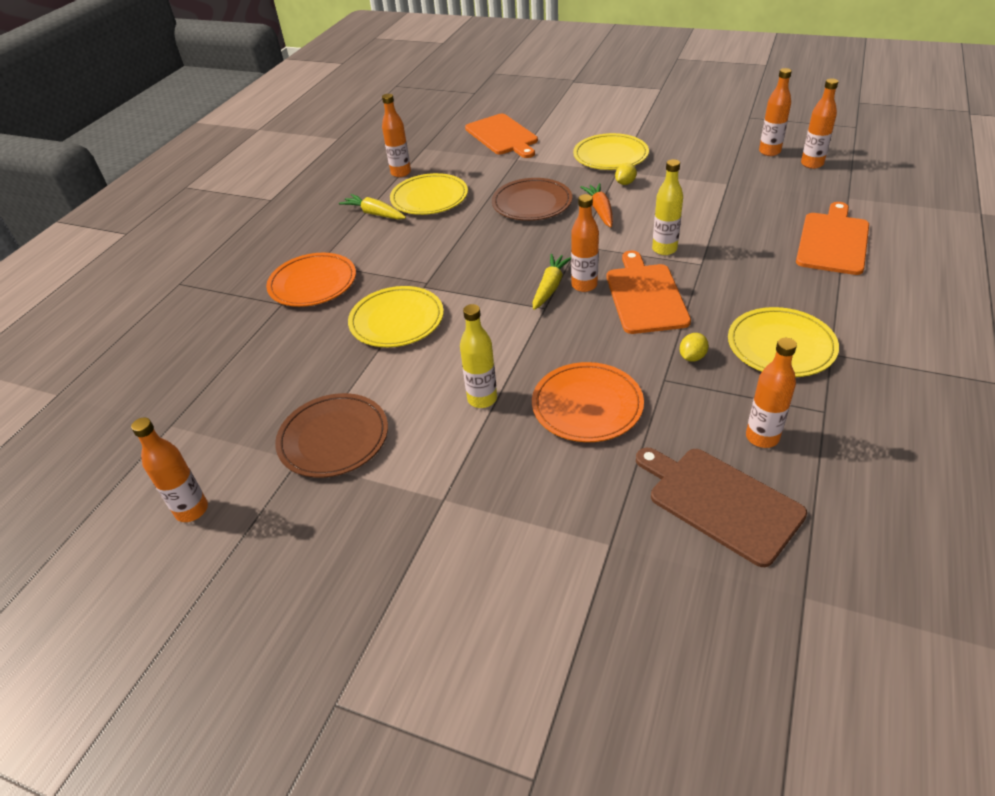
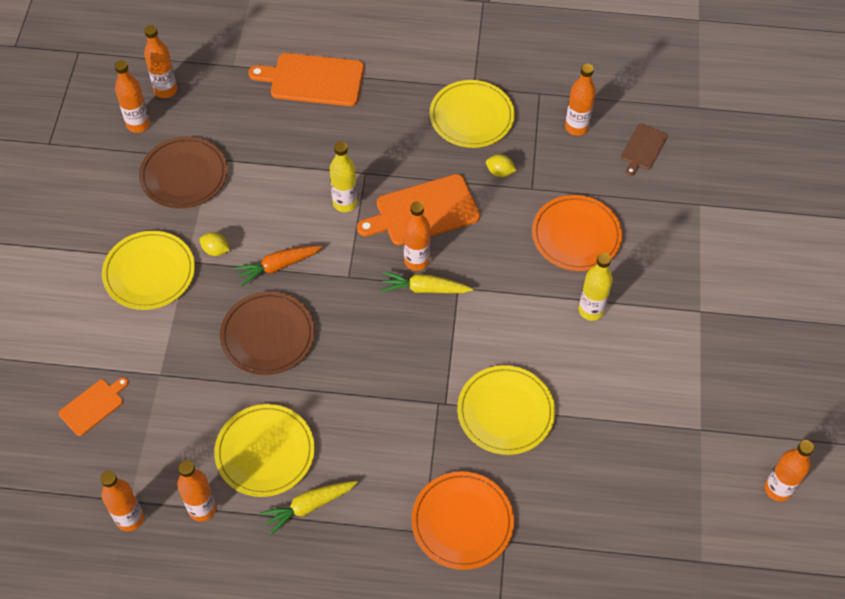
camera: 110 degrees left, 15 degrees up
(333, 438) = (670, 410): brown plate -> brown plate (184, 175)
(374, 214) = (308, 506): yellow carrot -> yellow carrot turned 45 degrees clockwise
(411, 148) = (130, 518): none -> orange bottle
(502, 136) = (93, 406): orange cutting board -> orange cutting board, size x0.55
(720, 502) = (643, 148): brown cutting board -> brown cutting board, size x0.55

